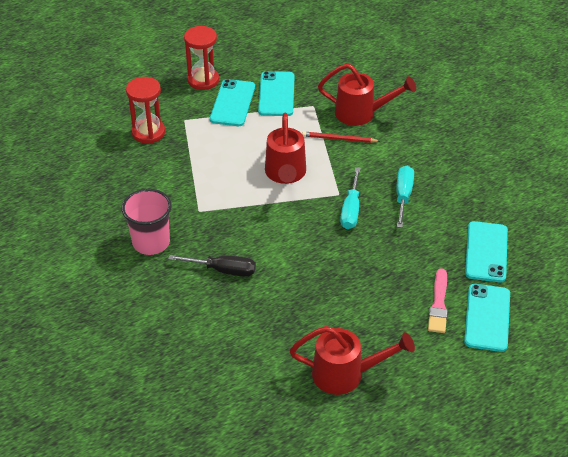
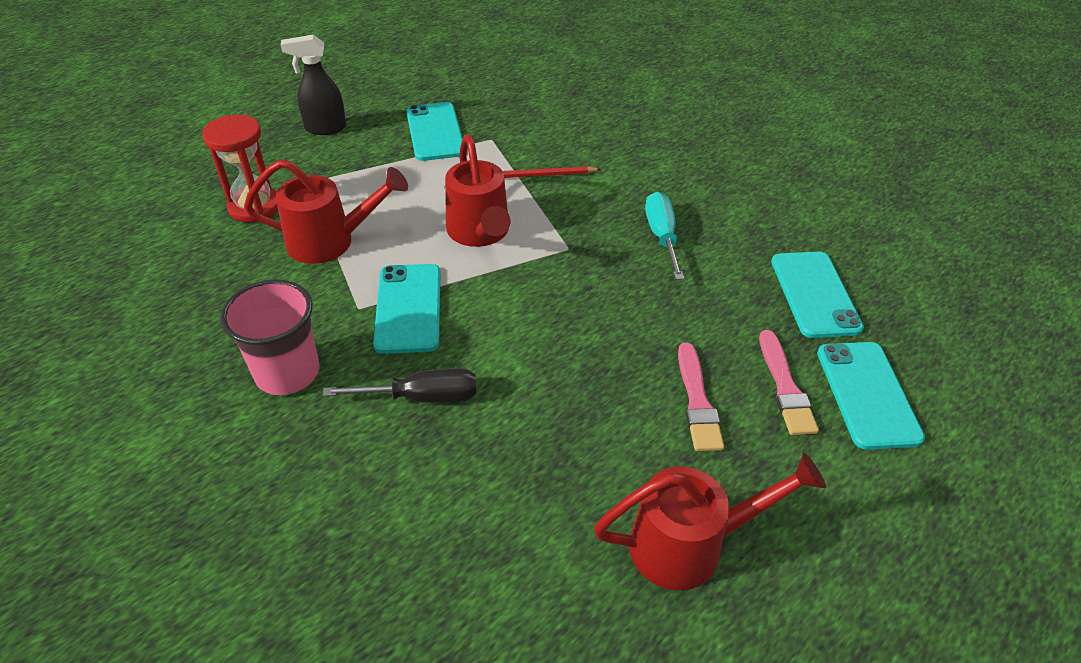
camera: 15 degrees left, 0 degrees up
(203, 80) = (325, 128): red hourglass -> black spray bottle
(233, 103) = (375, 151): turquoise phone -> turquoise phone (409, 308)
(351, 209) = (594, 267): turquoise screwdriver -> none
(361, 113) = (560, 139): red watering can -> red watering can (330, 241)
(382, 302) = (697, 401): none -> pink brush

